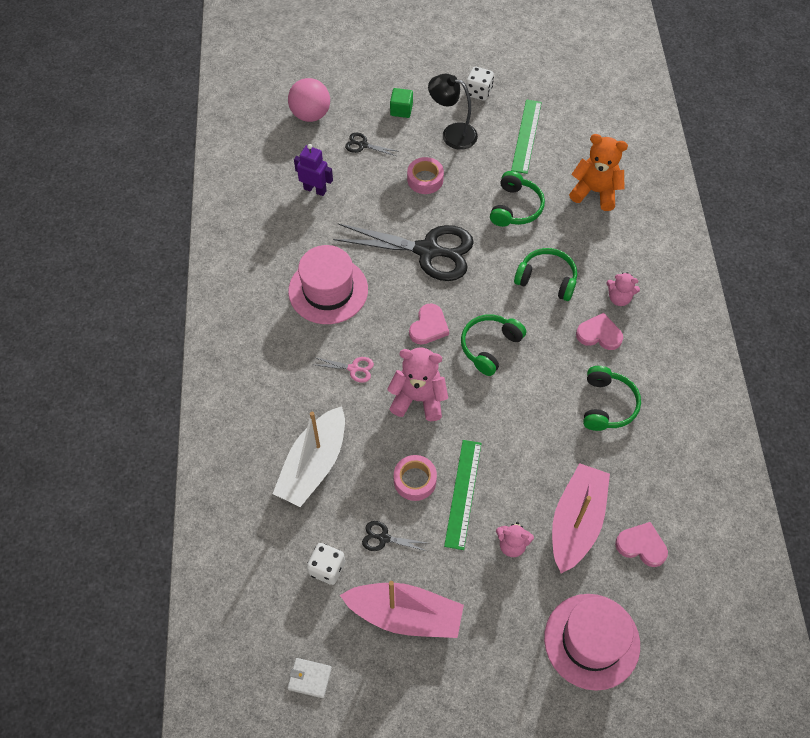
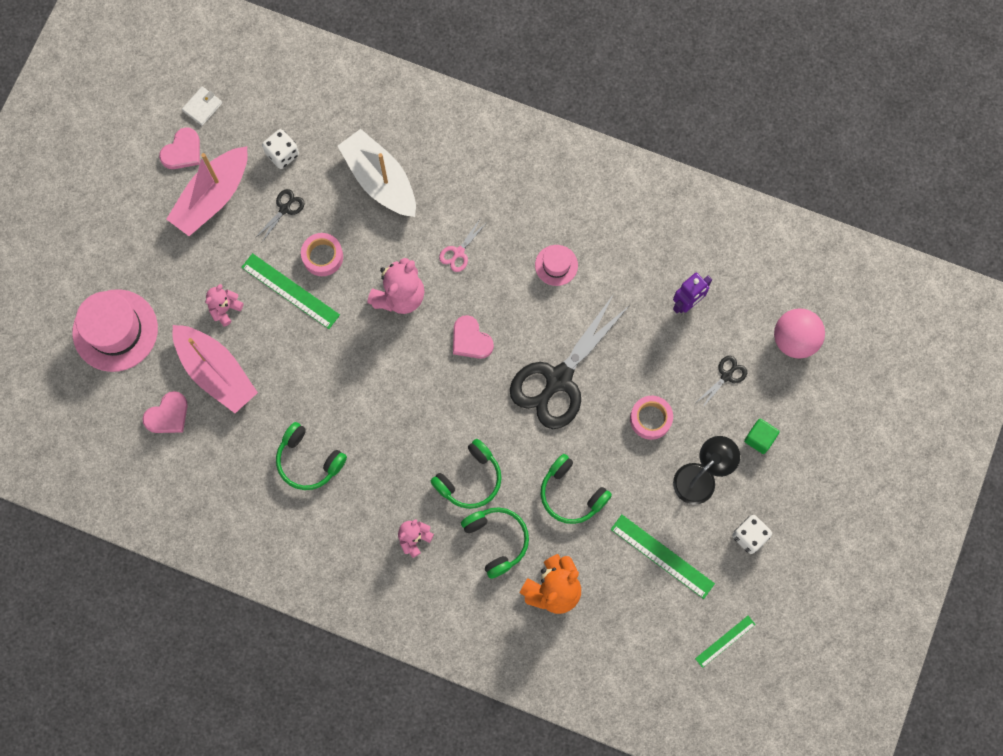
camera: 115 degrees right, 15 degrees up
(328, 290) = (556, 265): pink hat -> pink hat, size x0.51
(489, 346) = (421, 385): green headphones -> green headphones (496, 540)
(562, 81) = (725, 641): none -> green ruler
(599, 334) = (384, 495): pink heart -> pink heart (182, 151)

